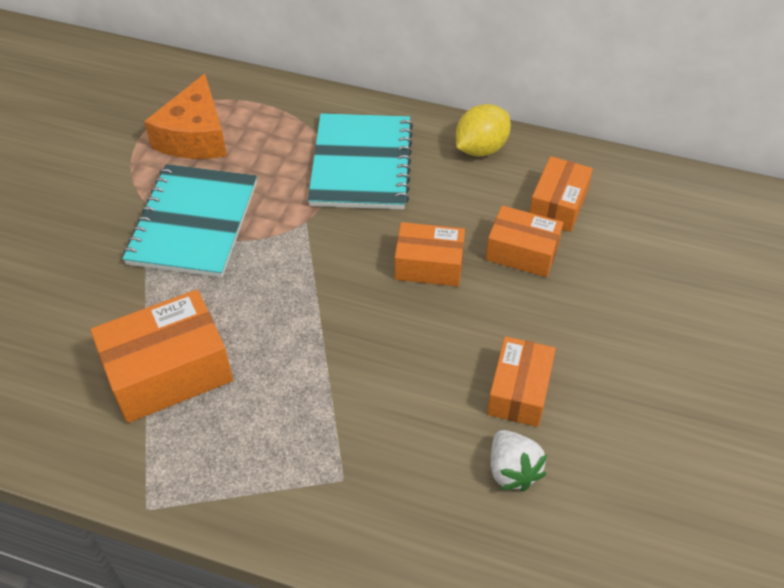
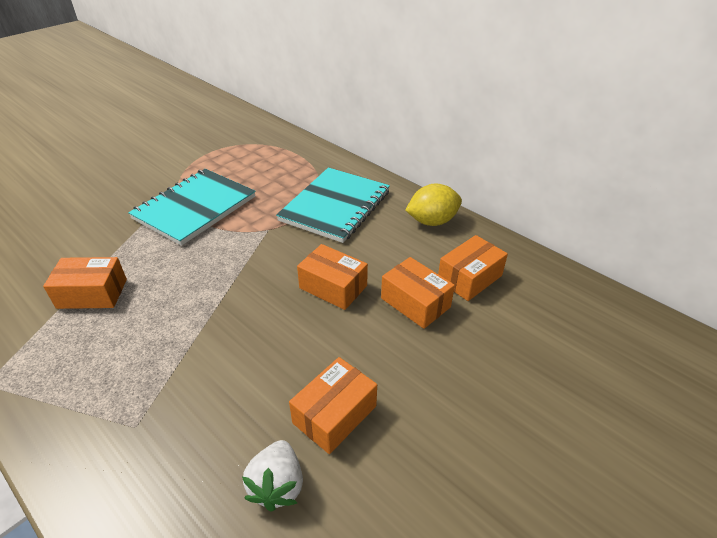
camera: 25 degrees right, 10 degrees down
(168, 372) = (92, 293): orange box -> orange box, size x0.64
(195, 136) = (240, 161): orange cheese -> none

